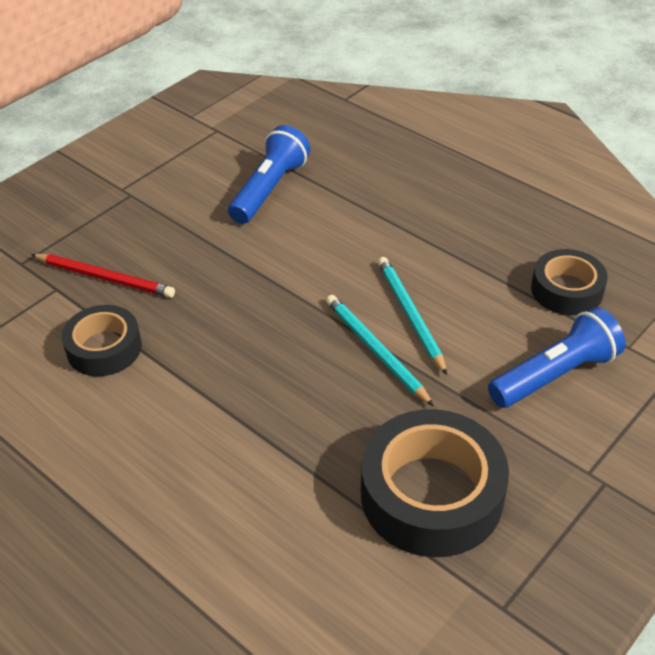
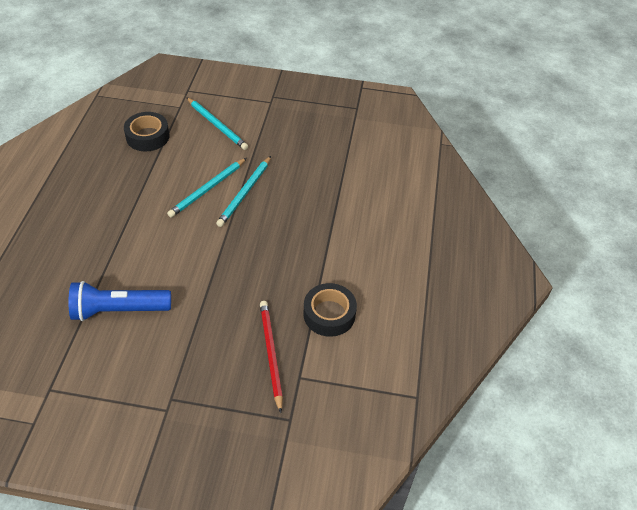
camera: 125 degrees left, 5 degrees up
(431, 494) = (320, 143): black tape -> none
(555, 375) = (217, 125): blue flashlight -> turquoise pencil

